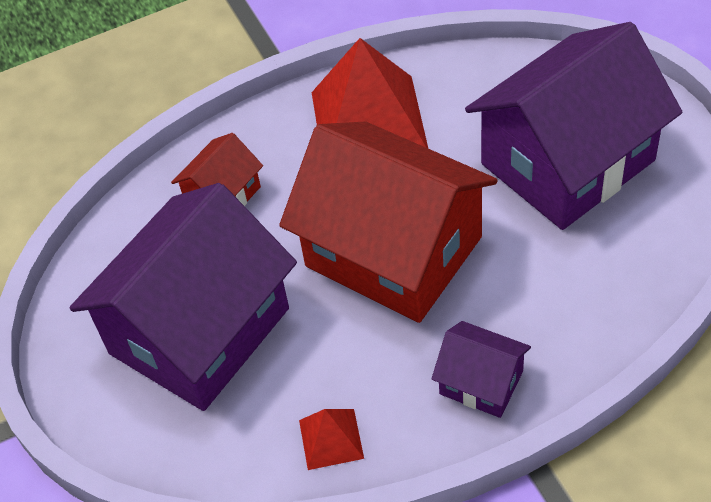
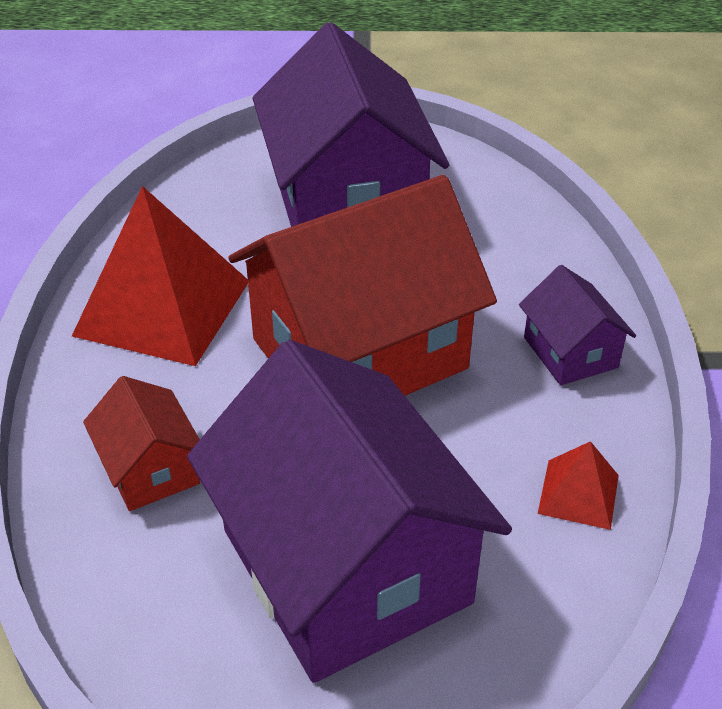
camera: 70 degrees left, 10 degrees down
(481, 382) = (570, 352): purple house -> purple house turned 75 degrees counterclockwise

